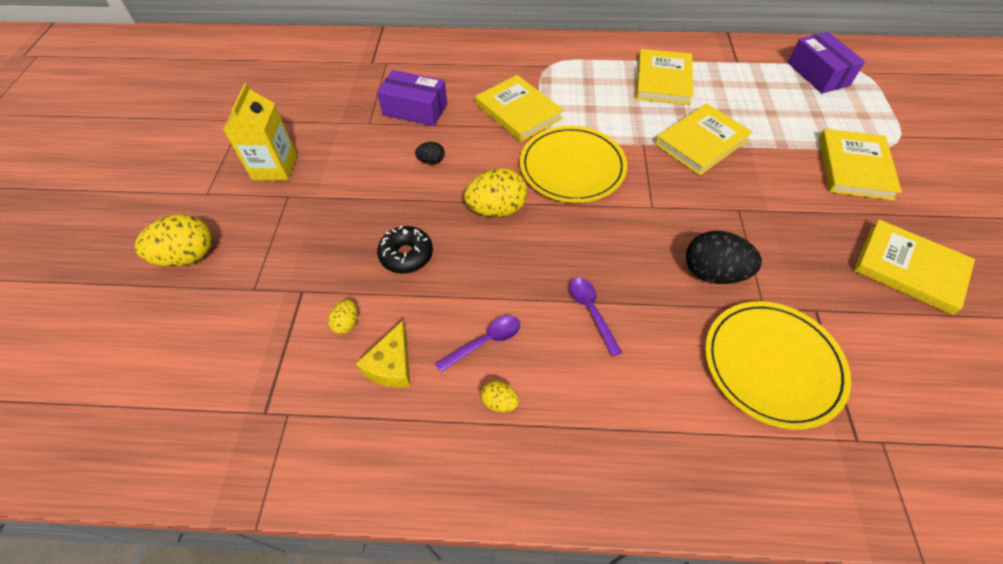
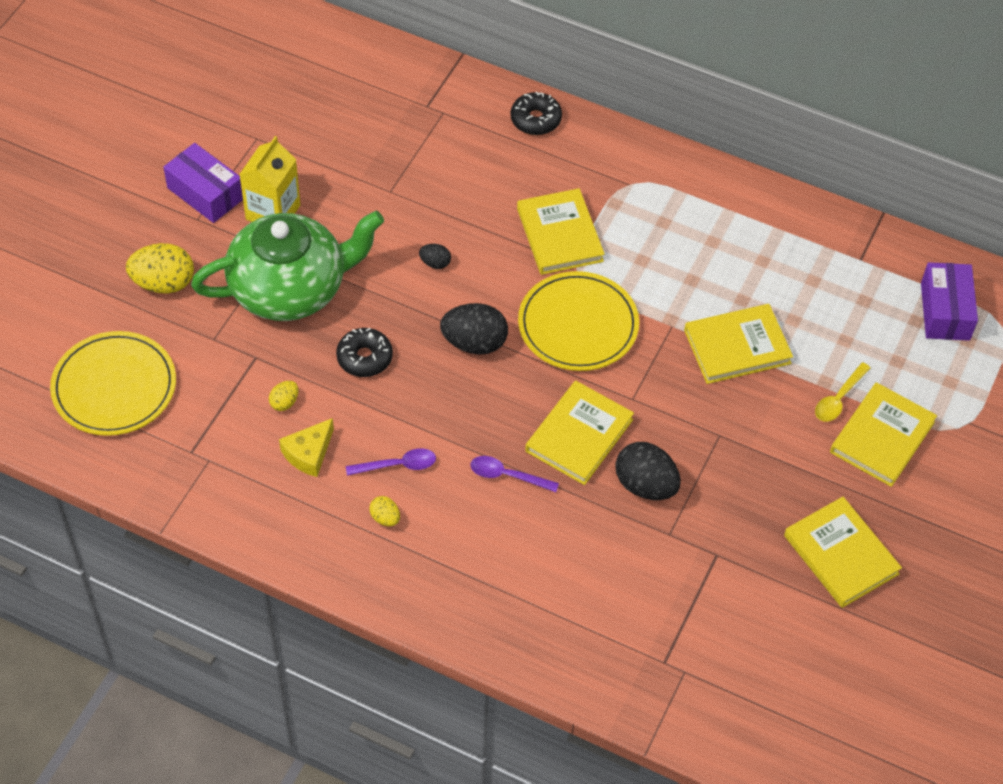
camera: 20 degrees right, 0 degrees up
(313, 221) = (290, 288): none -> green teapot
(415, 109) = (447, 191): purple box -> purple box (205, 193)
(457, 48) = (535, 119): none -> black donut
(497, 209) = (474, 343): yellow egg -> black egg
(591, 311) = (507, 476): purple spoon -> purple spoon turned 75 degrees counterclockwise
(663, 80) = (751, 253): yellow book -> yellow book (579, 435)
(772, 365) = (638, 581): yellow plate -> yellow plate (114, 387)
(801, 152) = (838, 399): none -> yellow spoon

